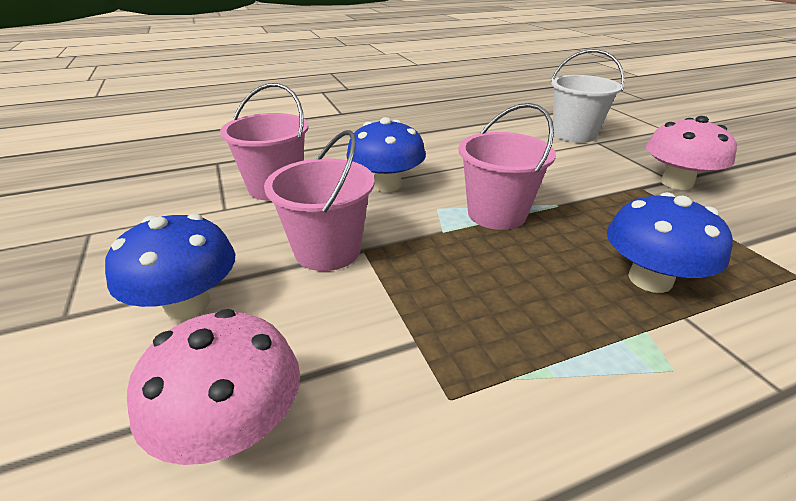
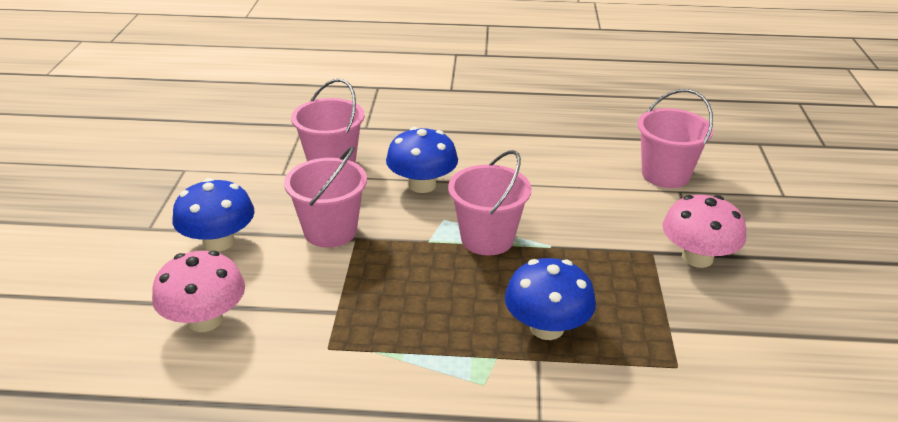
camera: 25 degrees right, 0 degrees up
(574, 134) = (665, 175): white bucket -> pink bucket

